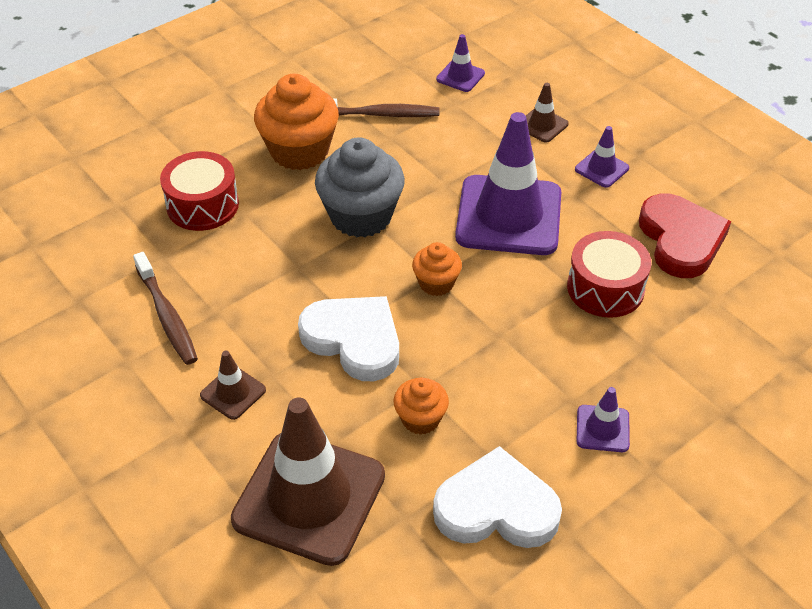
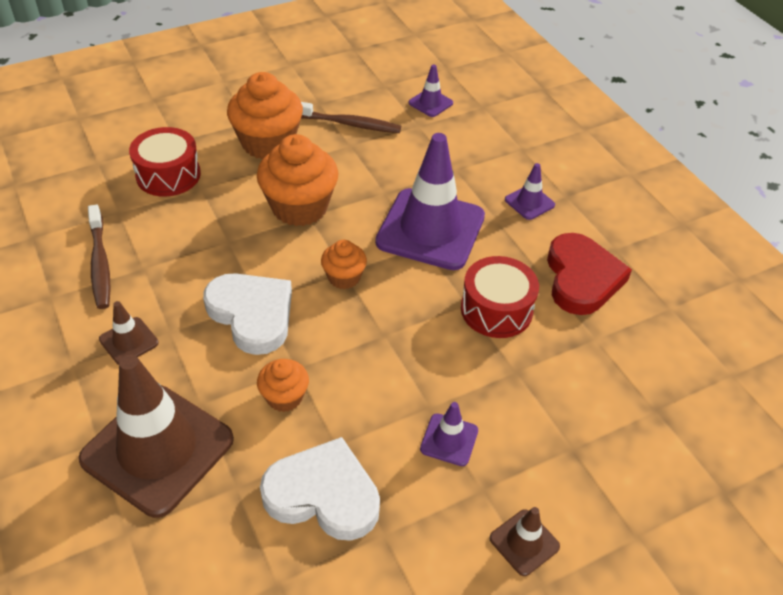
camera: 10 degrees right, 0 degrees up
(361, 216) = (299, 207): grey cupcake -> orange cupcake
(542, 125) = (488, 156): brown traffic cone -> brown traffic cone (524, 542)

